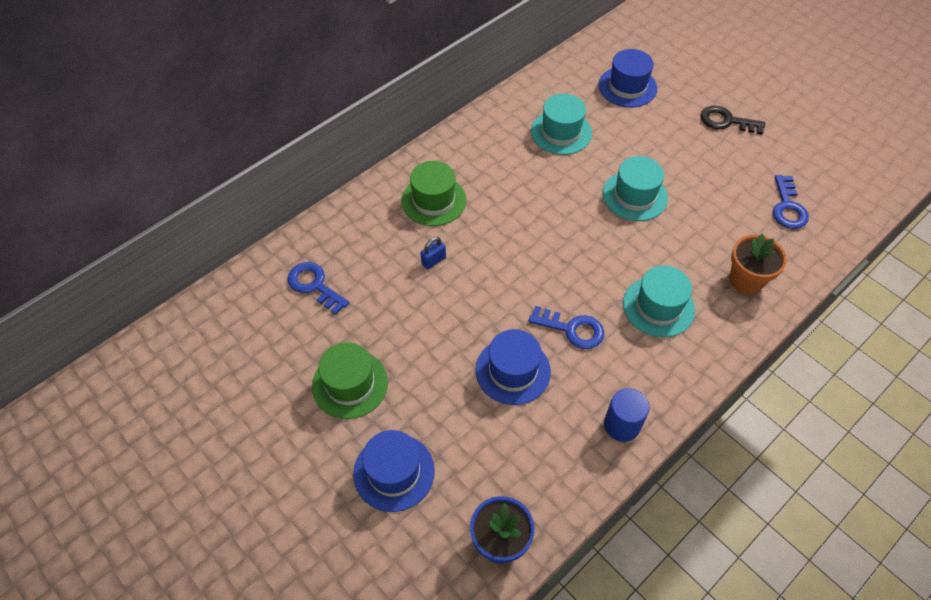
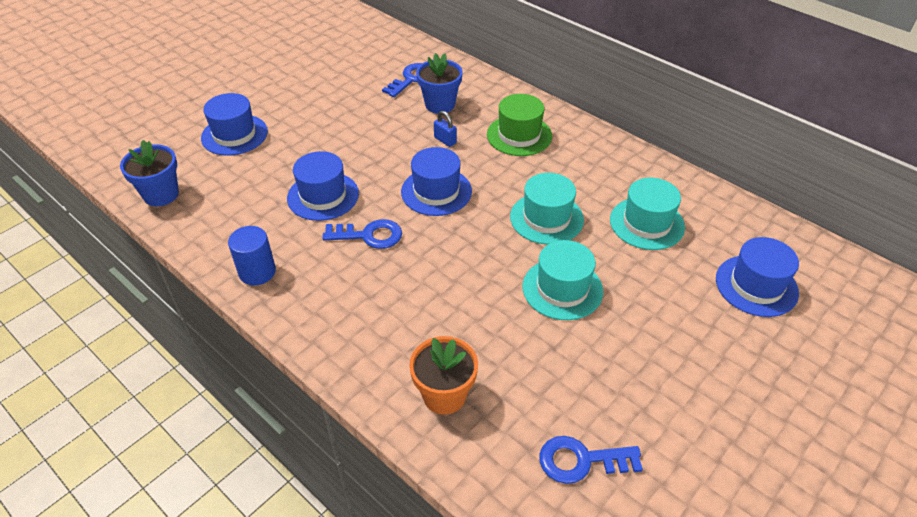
camera: 85 degrees right, 10 degrees down
(350, 384) = (316, 106): green hat -> none
(370, 261) = (440, 104): none -> blue flower pot
(512, 272) = (436, 191): none -> blue hat
(572, 329) = (369, 235): blue key -> blue key turned 105 degrees counterclockwise
(658, 306) = (400, 306): turquoise hat -> turquoise hat (546, 218)
(726, 121) = (734, 397): black key -> none

